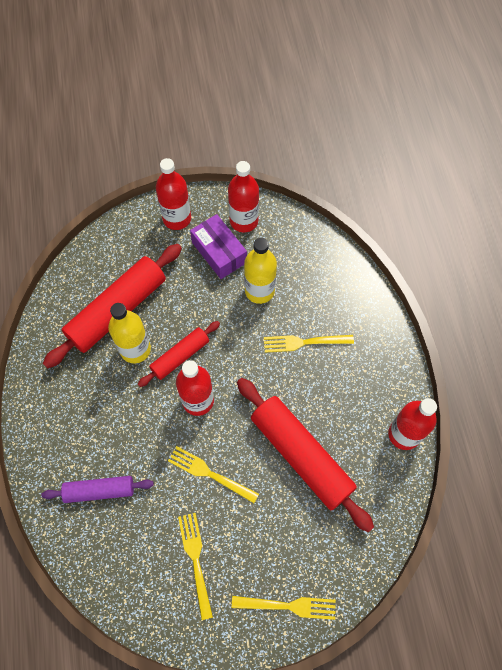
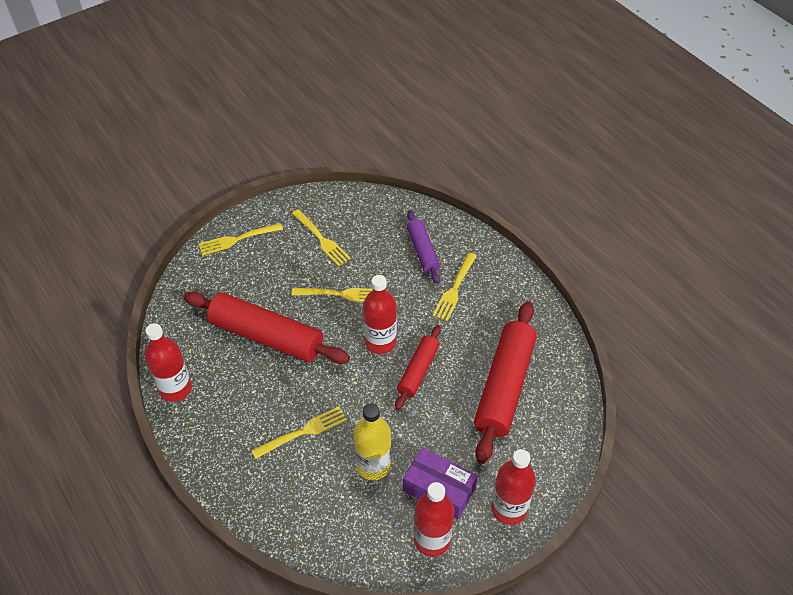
camera: 155 degrees right, 15 degrees down
(96, 429) = (455, 288): none -> yellow fork
(99, 491) = (422, 251): purple rolling pin -> purple rolling pin turned 75 degrees counterclockwise
(135, 349) = (463, 360): yellow bottle -> none

